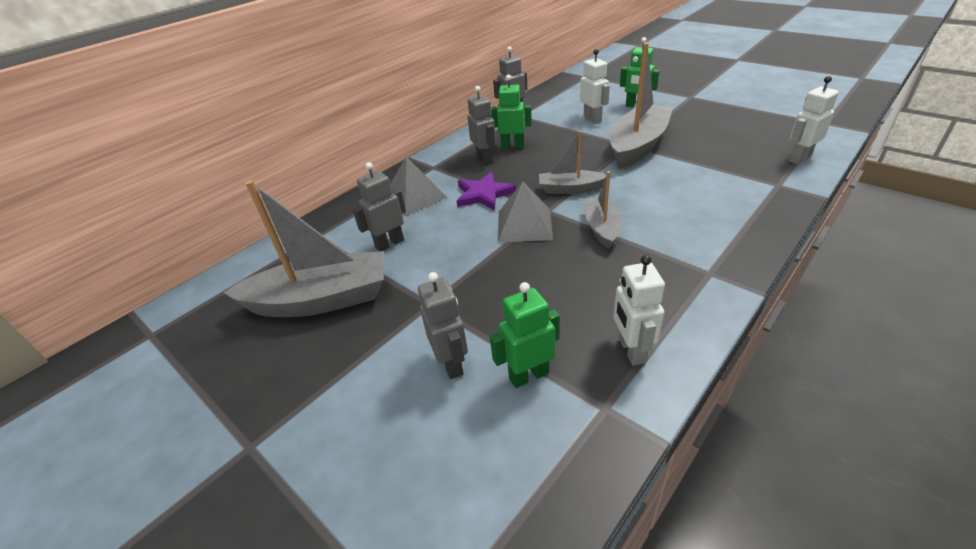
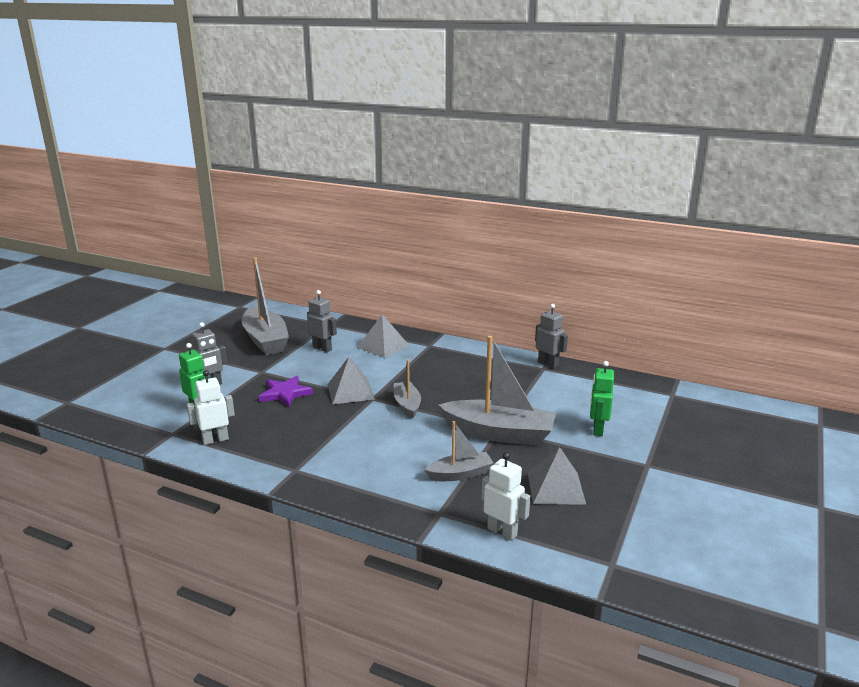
camera: 70 degrees right, 15 degrees down
(484, 194) = (391, 370): purple star -> purple star (285, 393)
(485, 159) = (449, 363): grey robot -> none
(512, 146) = (476, 372): green robot -> none
(592, 119) = (553, 406): white robot -> none
(601, 228) = (349, 422): grey boat -> grey boat (460, 474)
(728, 131) = (556, 488): none -> grey pyramid

